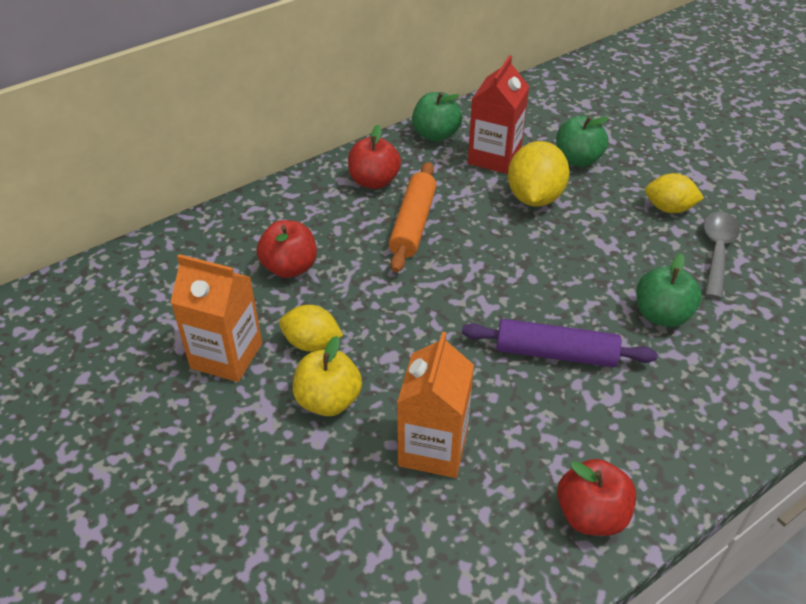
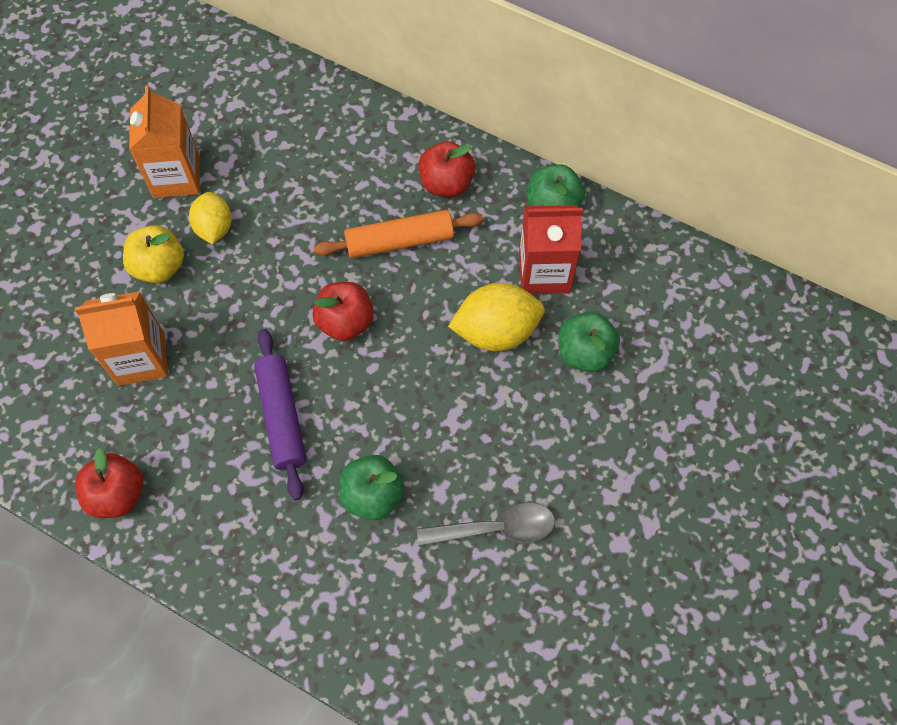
camera: 65 degrees right, 20 degrees up
(290, 267) = (295, 171): red apple -> red apple (345, 322)
(668, 208) = (545, 465): yellow lemon -> none

